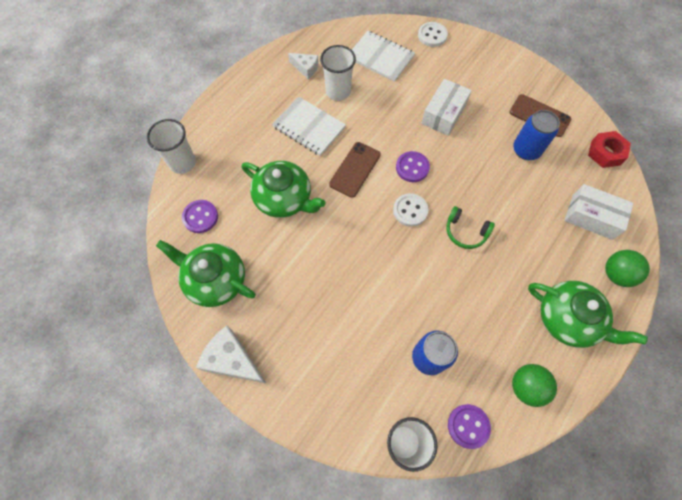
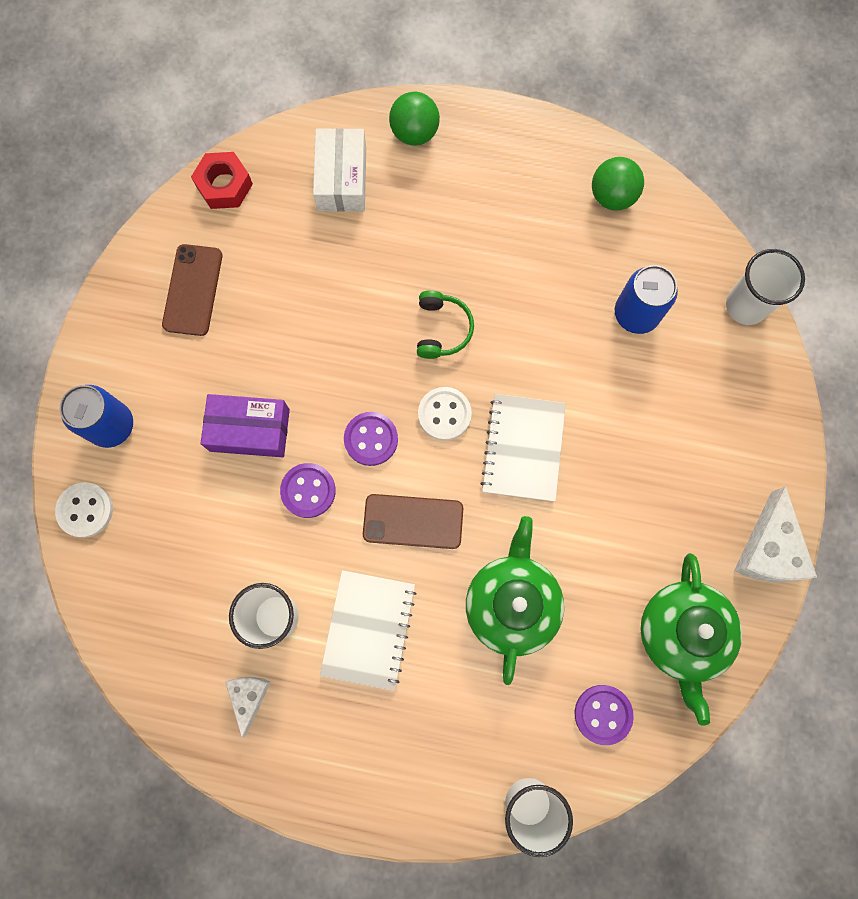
camera: 115 degrees left, 10 degrees up
(380, 57) = (171, 578): white notebook -> white notebook (523, 448)
(443, 114) = (249, 430): white box -> purple box
(468, 426) = (690, 244): purple button -> purple button (308, 491)
(526, 150) = (266, 291): blue can -> blue can (111, 425)
(568, 319) = (504, 172): green teapot -> none

